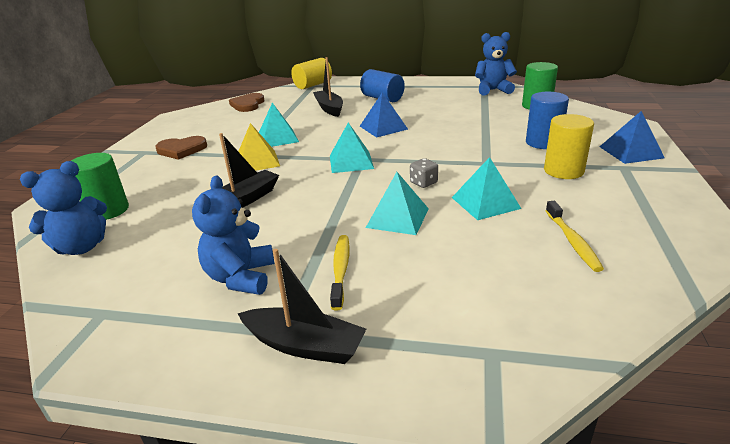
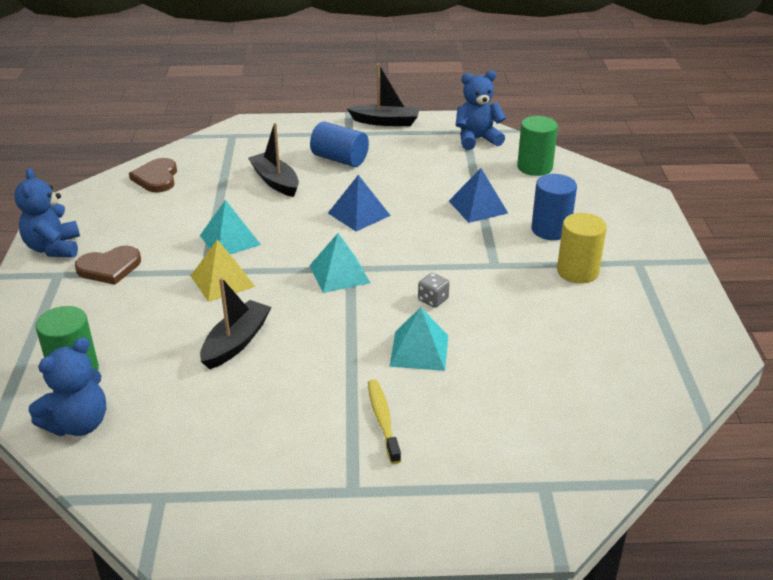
camera: 15 degrees left, 5 degrees up
(241, 277) = (284, 440): blue teddy bear -> blue teddy bear (54, 248)
(304, 345) = (380, 501): black boat -> black boat (385, 122)
(313, 85) = (233, 134): yellow cylinder -> none
(485, 203) = (505, 322): turquoise pyramid -> none
(572, 241) = (596, 363): yellow toothbrush -> none
(631, 152) = (643, 239): blue pyramid -> blue pyramid (478, 207)

